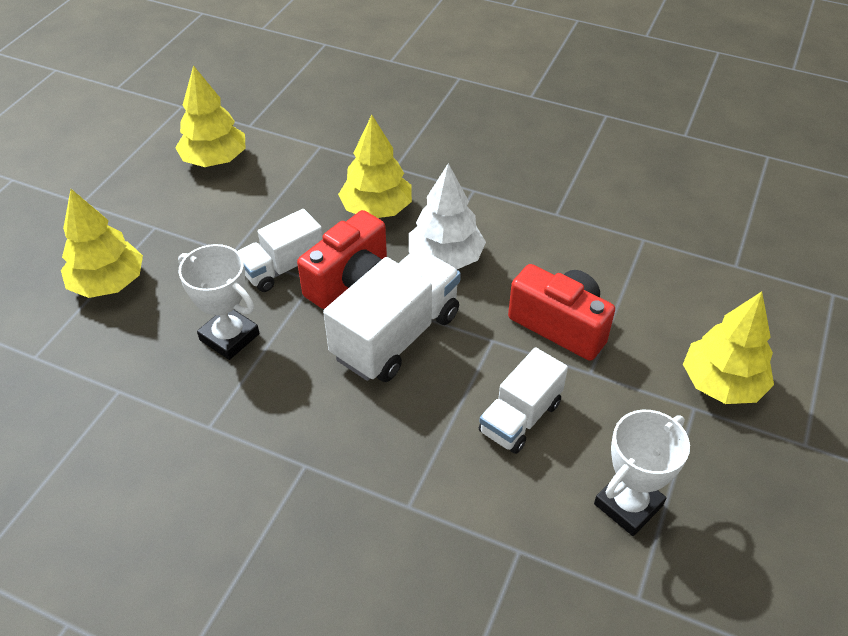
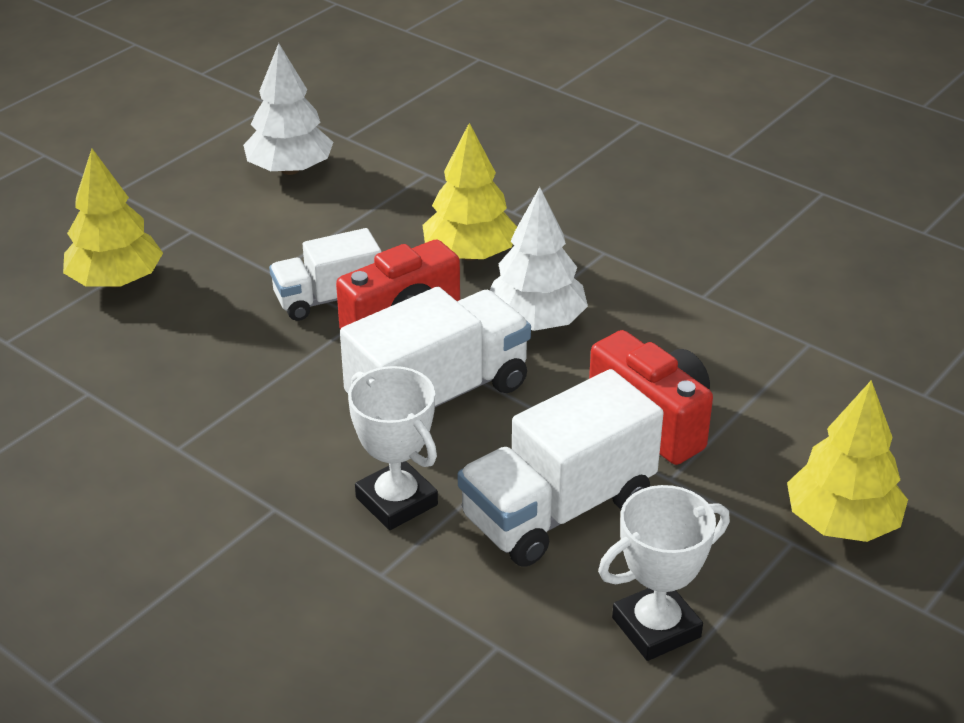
camera: 15 degrees right, 10 degrees down
(215, 160) = (290, 169): yellow tree -> white tree
(229, 337) = (236, 361): white trophy -> white trophy (396, 501)
(520, 417) = (558, 509): white truck -> white truck, size x1.58

